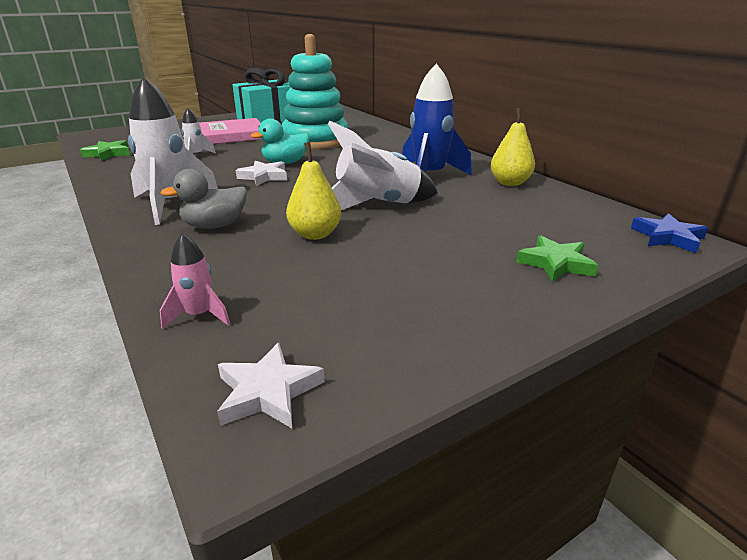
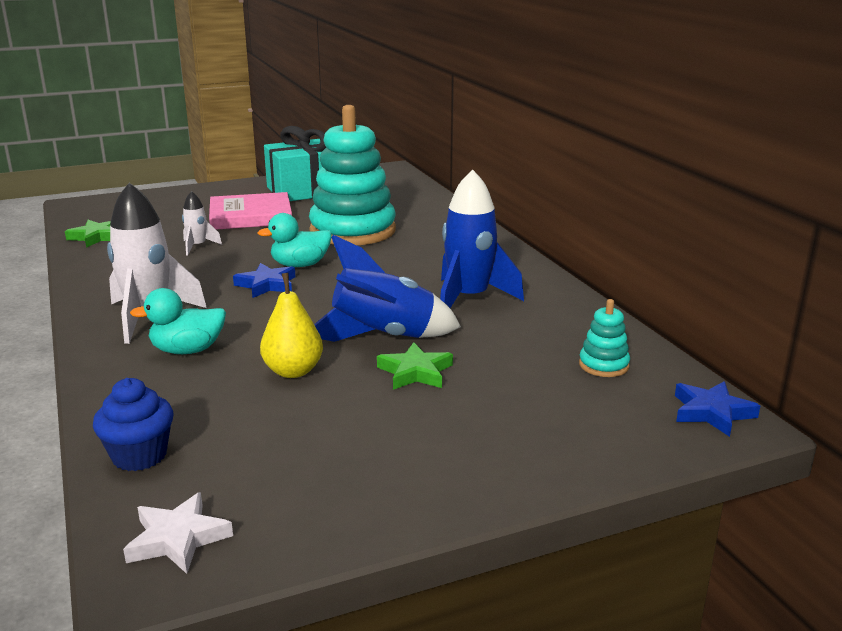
camera: 10 degrees right, 5 degrees down
(199, 315) = (139, 456): pink rocket -> blue cupcake
(215, 226) = (187, 350): grey duck -> turquoise duck
(264, 176) = (267, 285): white star -> blue star
(377, 205) = (383, 337): white rocket -> blue rocket
(509, 183) = (566, 317): yellow pear -> none
(556, 263) = (547, 434): green star -> green star (415, 372)
(561, 212) = (603, 365): none -> turquoise stacking toy

